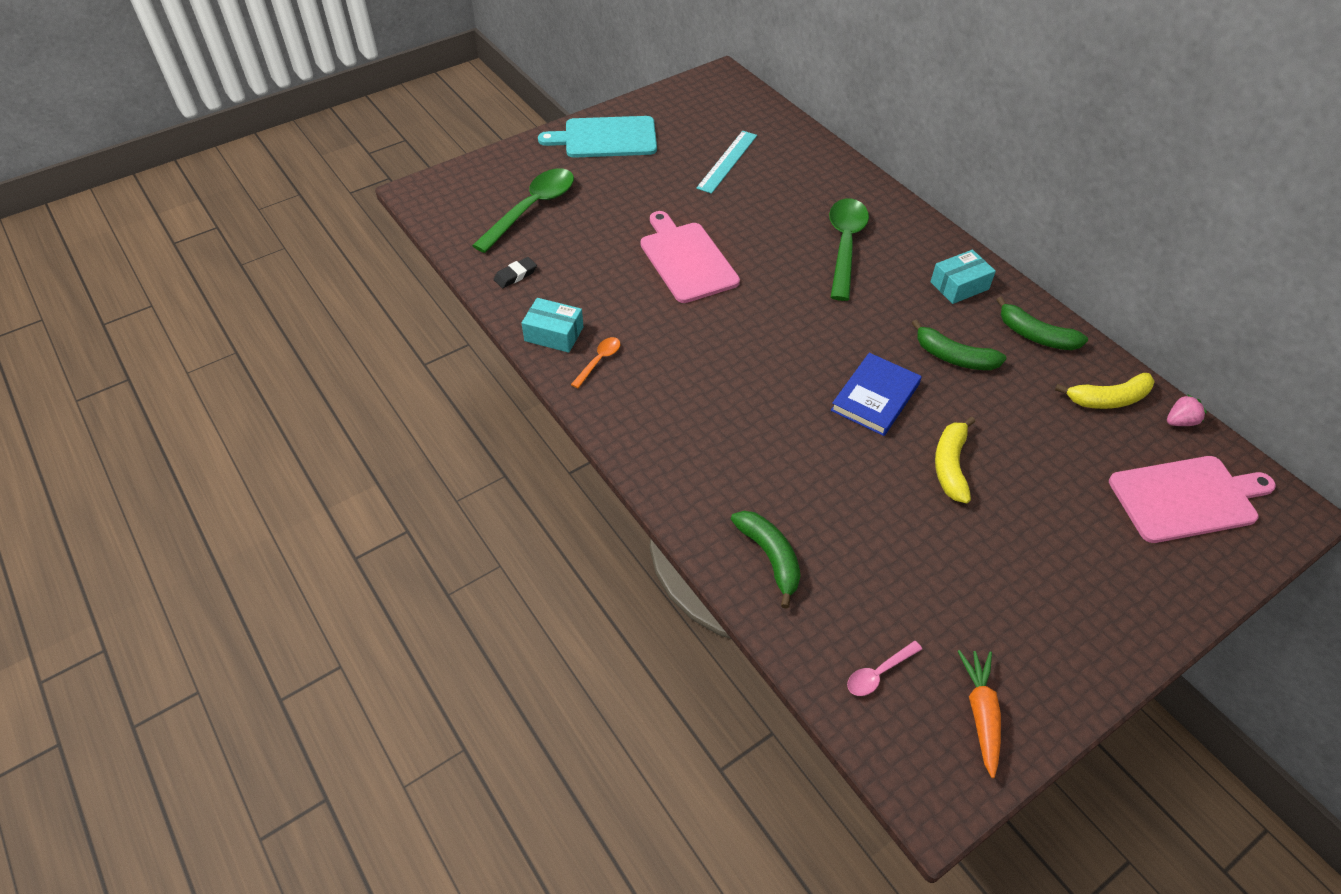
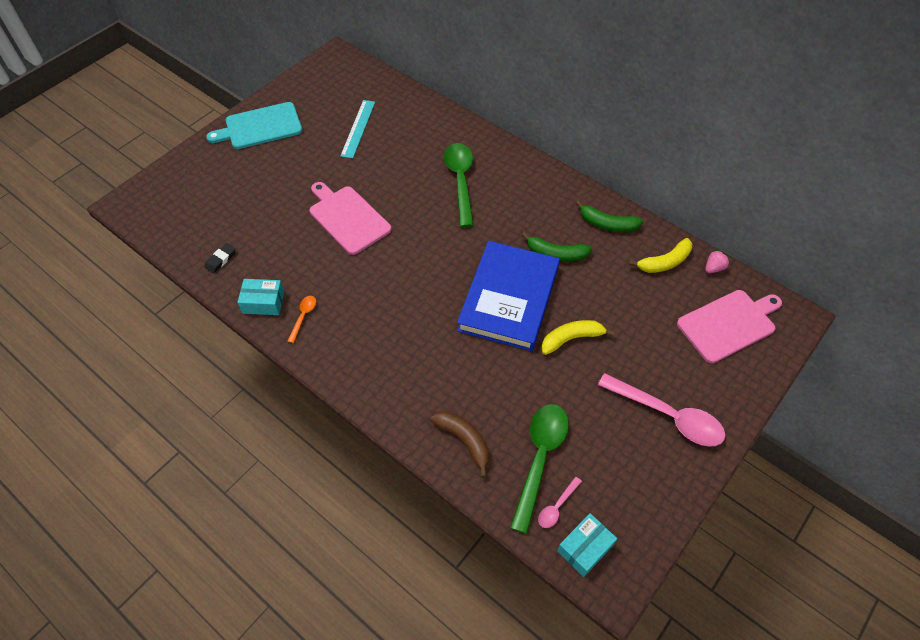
camera: 15 degrees left, 5 degrees up
(532, 209) = (218, 200): green spoon -> green spoon (540, 458)
(770, 557) = (464, 440): green banana -> brown banana
(875, 397) = (508, 298): blue book -> blue book, size x1.79
(950, 466) = (571, 339): yellow banana -> yellow banana turned 75 degrees clockwise
(959, 285) = (547, 196): turquoise box -> turquoise box (585, 548)
(981, 713) = (629, 516): orange carrot -> none
(1069, 596) = (668, 416): none -> pink spoon

